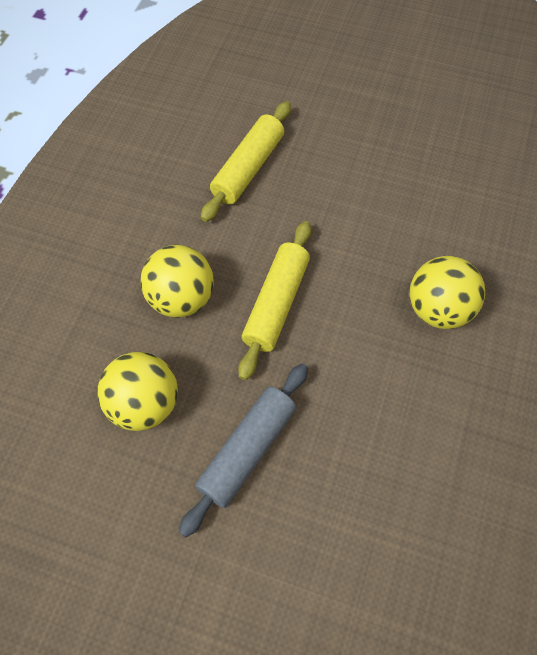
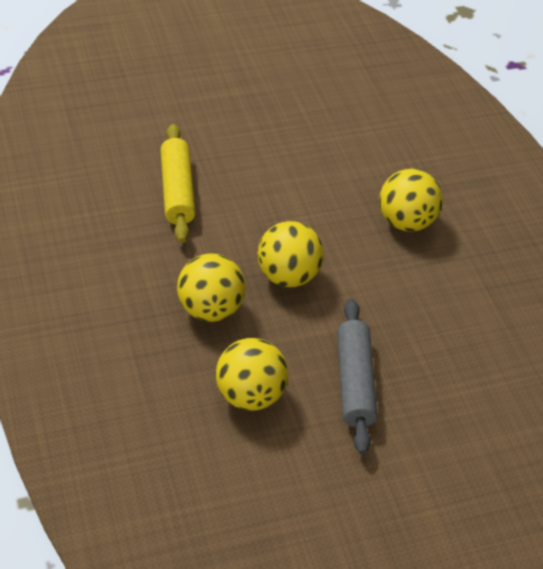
camera: 40 degrees left, 15 degrees down
(276, 304) = (287, 276): yellow rolling pin -> yellow ball

